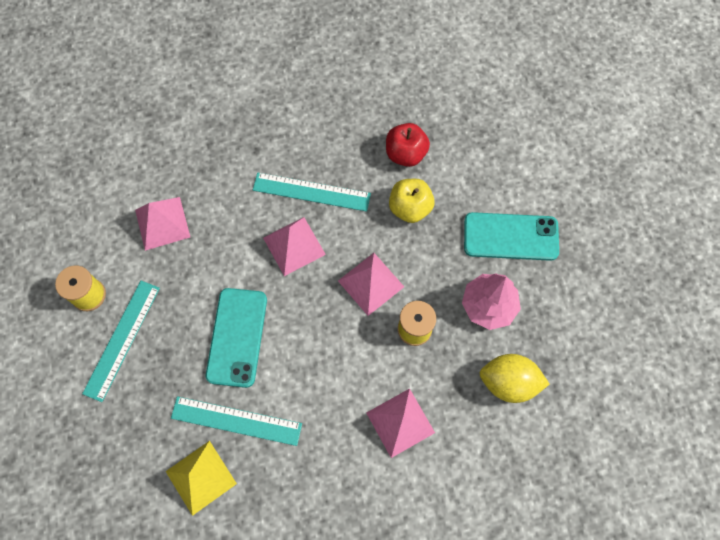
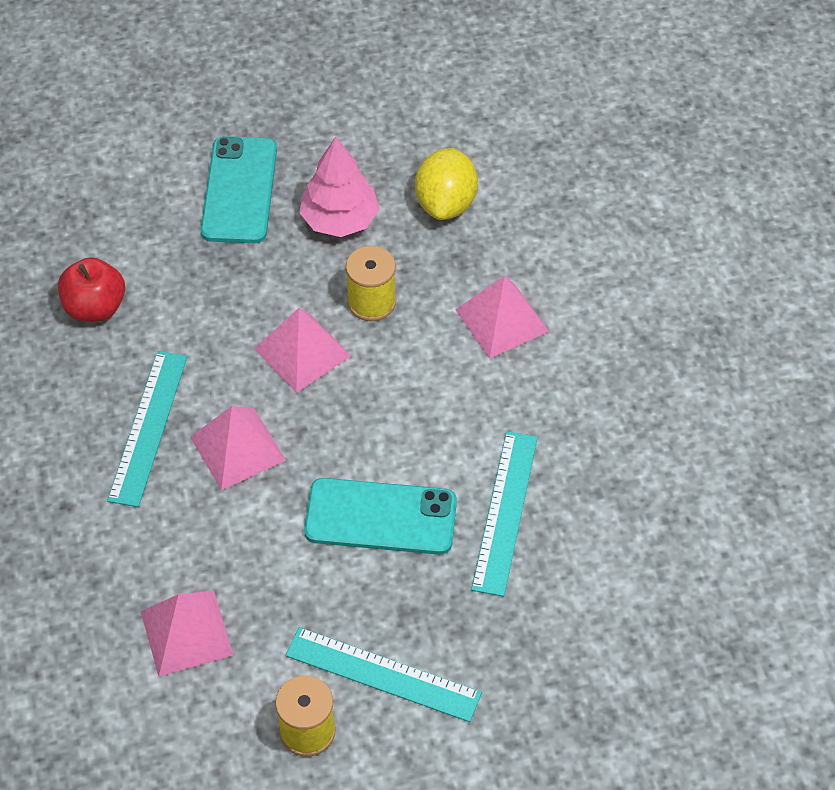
camera: 90 degrees left, 15 degrees down
(201, 477) = (586, 552): yellow pyramid -> none
(410, 208) = (186, 304): yellow apple -> none

